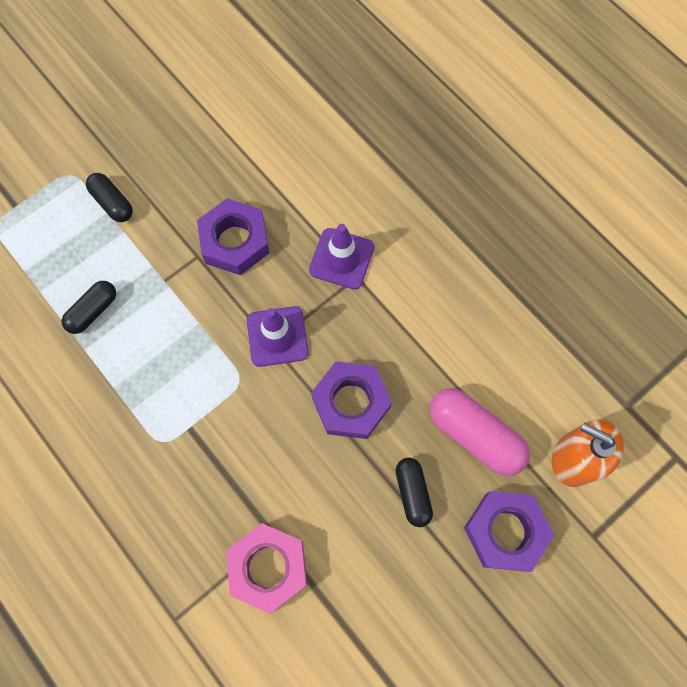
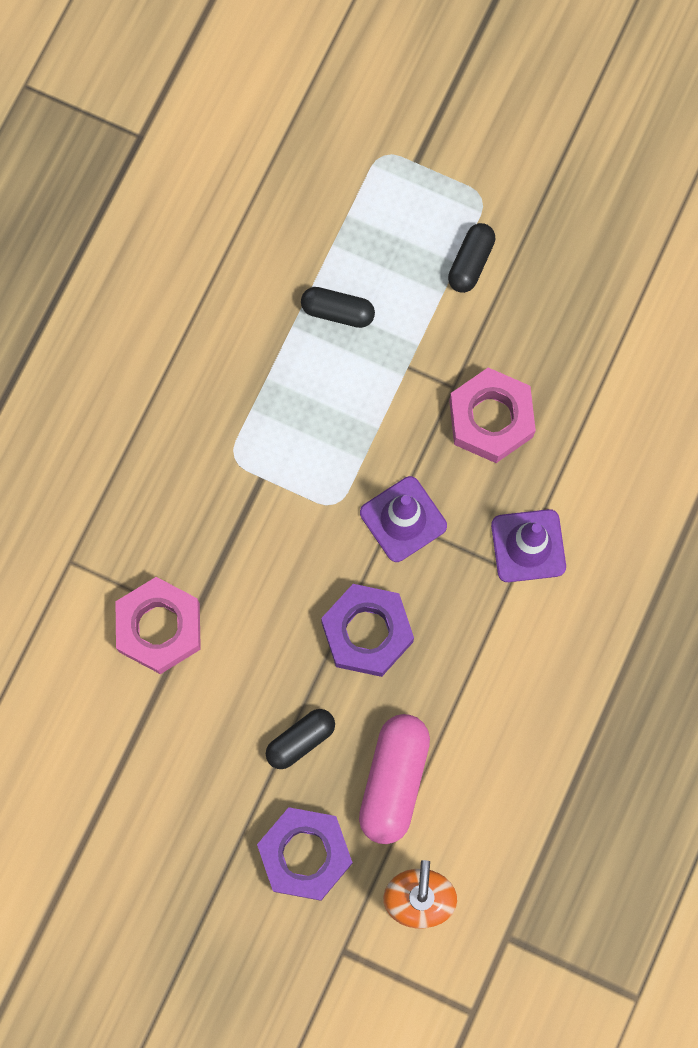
camera: 65 degrees right, 5 degrees up
(235, 241) = (491, 419): purple nut -> pink nut

